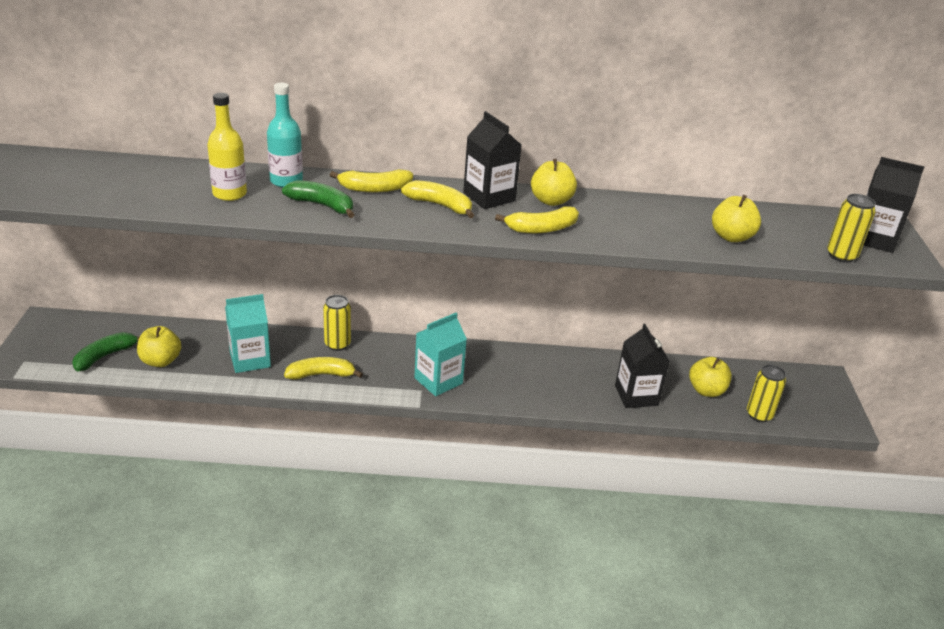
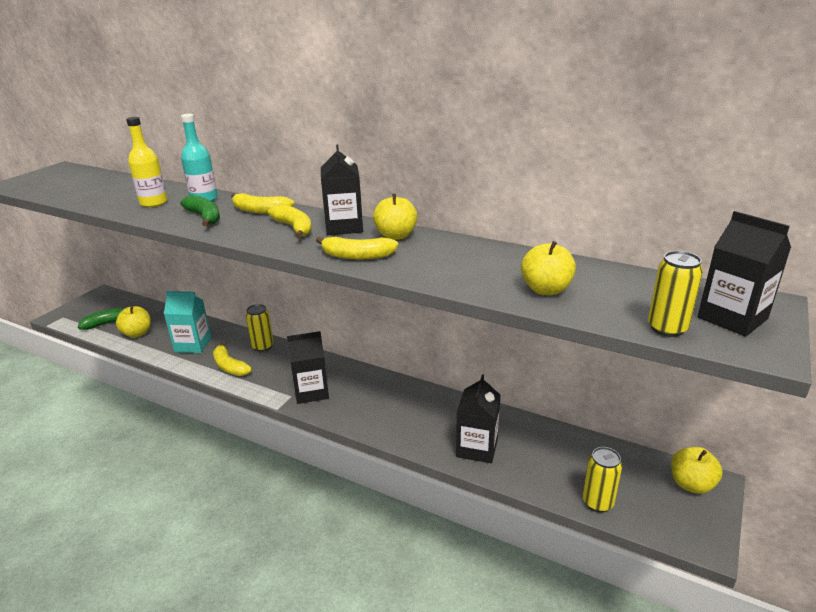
camera: 30 degrees right, 5 degrees down
(321, 374) = (229, 366): yellow banana -> yellow banana turned 150 degrees counterclockwise
(438, 381) = (311, 391): turquoise carton -> black carton
(706, 390) = (555, 461): yellow apple -> yellow apple (691, 484)

